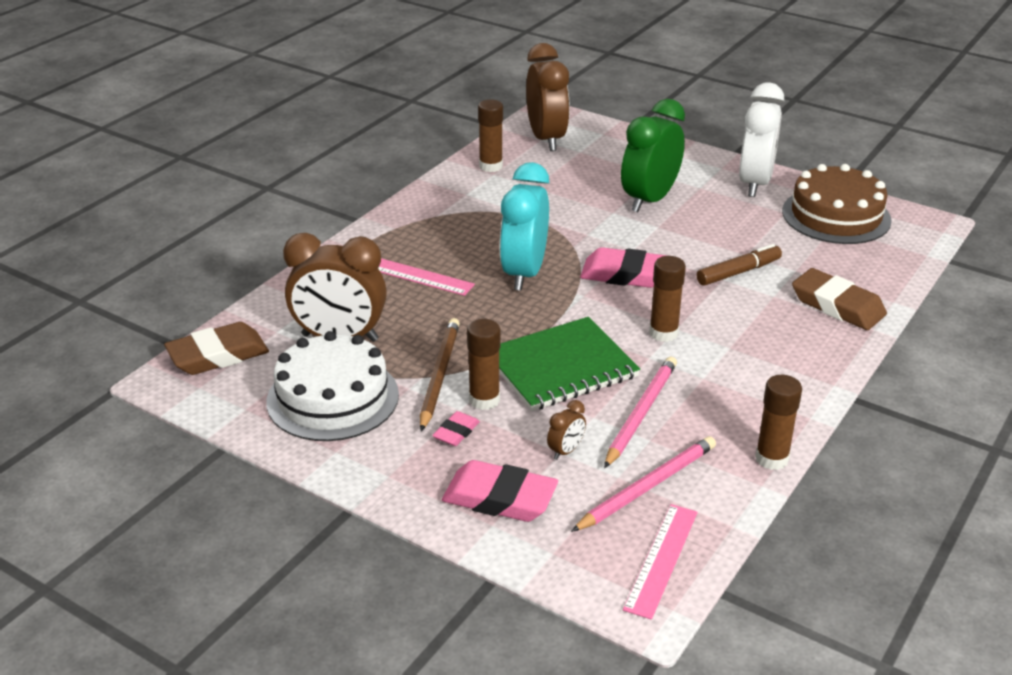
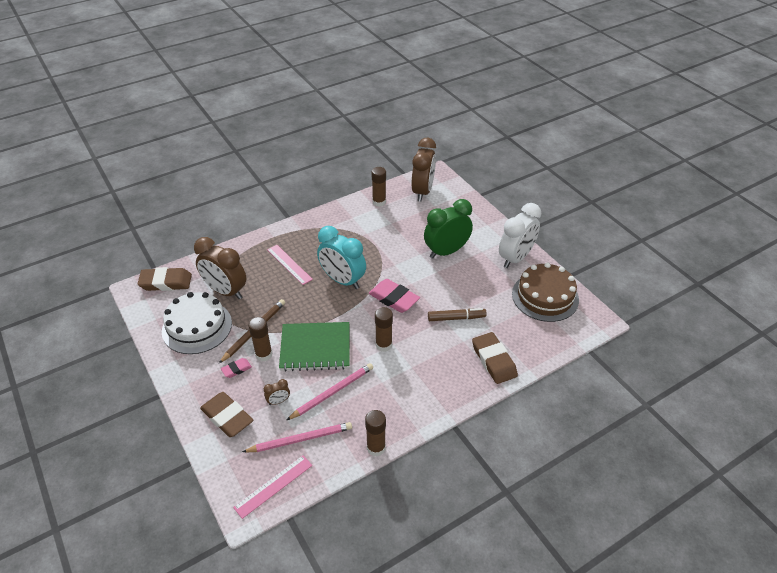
camera: 25 degrees right, 10 degrees up
(499, 498) = (227, 417): pink eraser -> brown eraser
(524, 273) = (342, 280): turquoise clock -> turquoise clock turned 90 degrees counterclockwise

